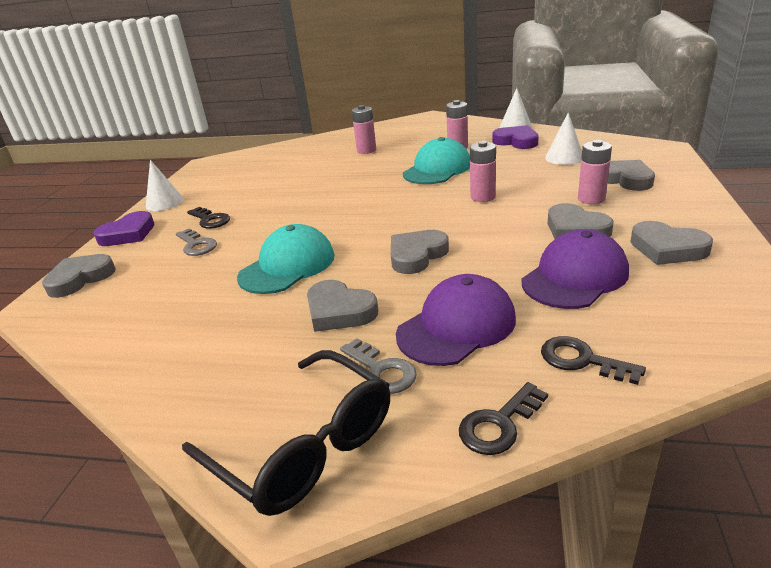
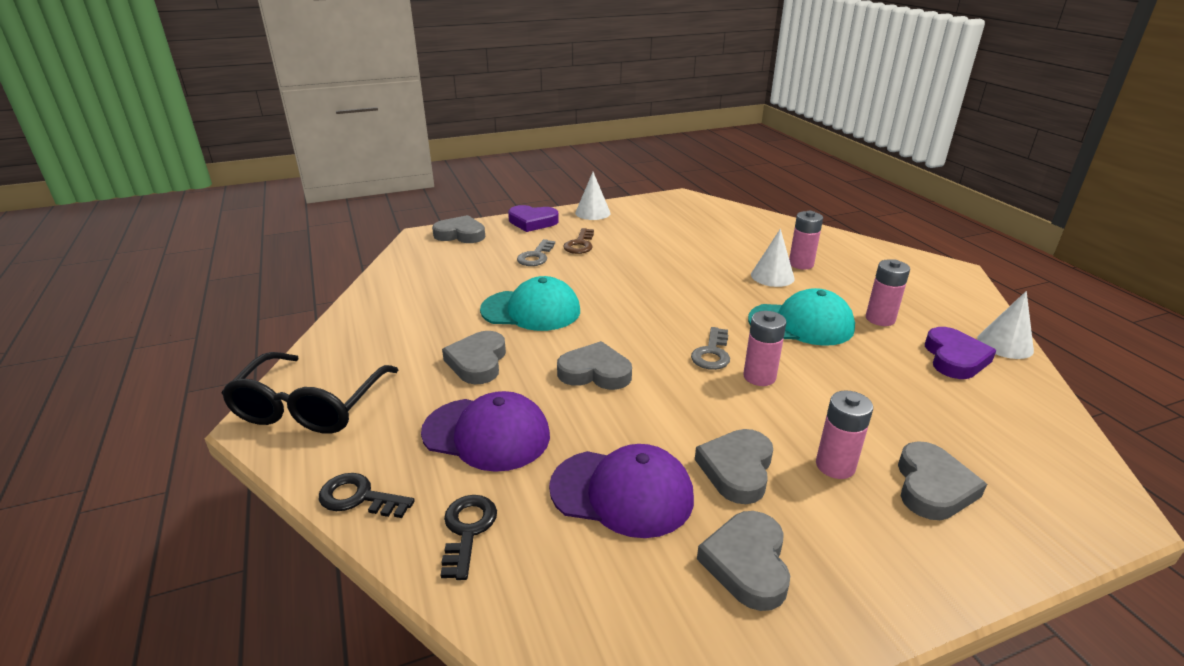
camera: 55 degrees right, 0 degrees up
(210, 220) = (580, 244): black key -> brown key
(382, 370) = (406, 412): grey key -> grey key (712, 353)
(564, 157) = (947, 413): white cone -> white cone (772, 276)

